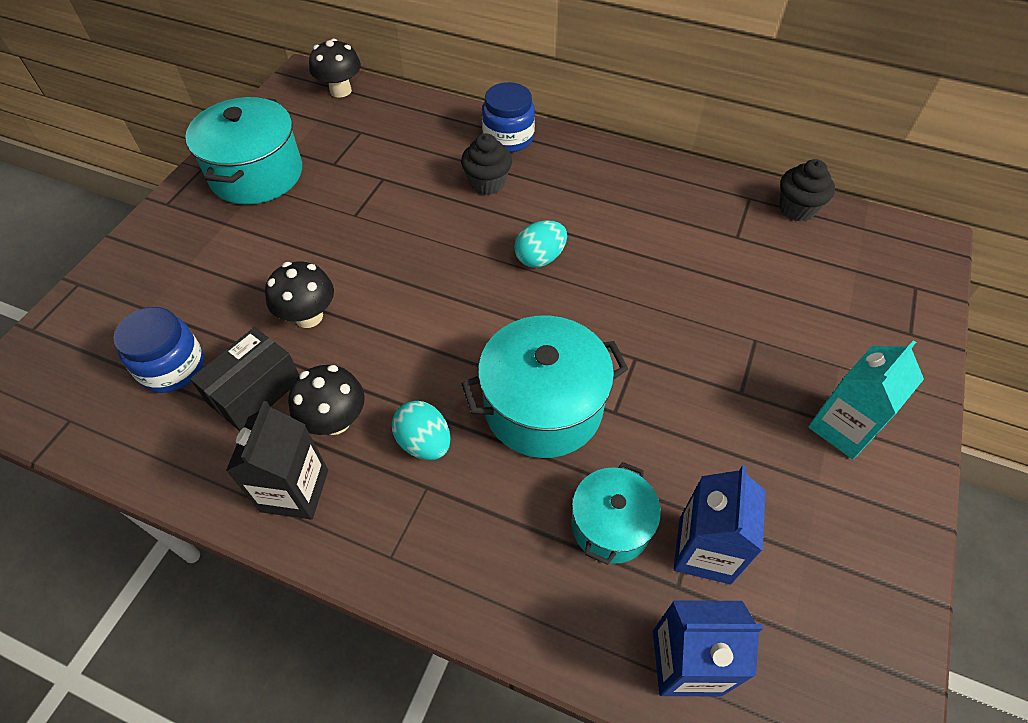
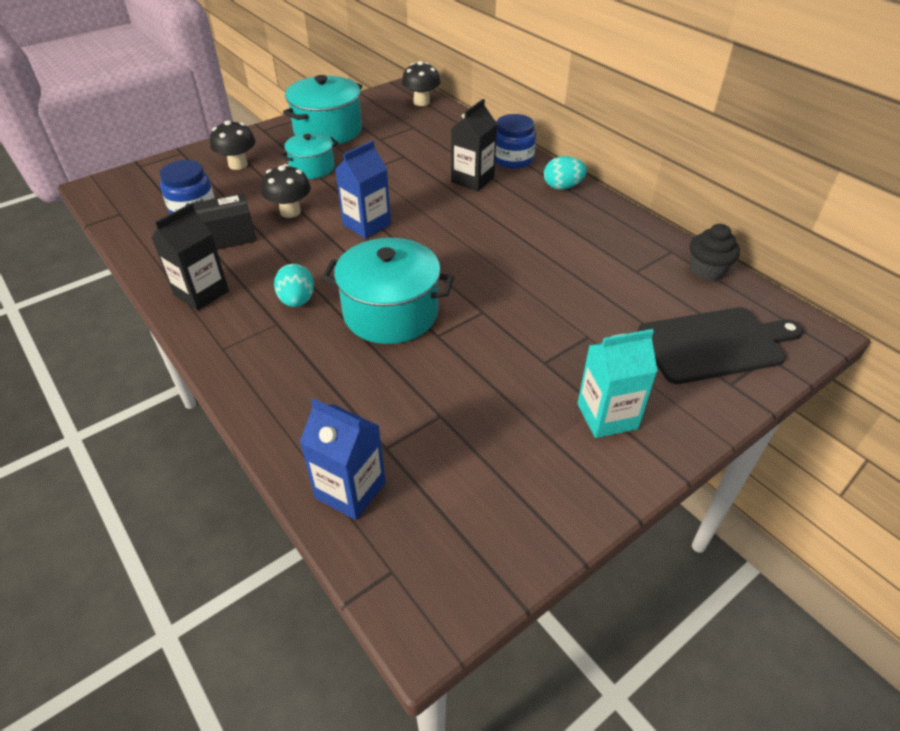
camera: 30 degrees right, 10 degrees down
(335, 421) = (256, 269): black mushroom -> black mushroom (238, 165)
(487, 183) = (472, 180): black cupcake -> black carton
(540, 258) = (469, 232): turquoise egg -> turquoise egg (562, 187)
(610, 525) = (373, 394): turquoise pot -> turquoise pot (312, 168)
(704, 550) = (424, 437): blue carton -> blue carton (366, 224)
(866, 294) = (715, 344): none -> black cutting board

